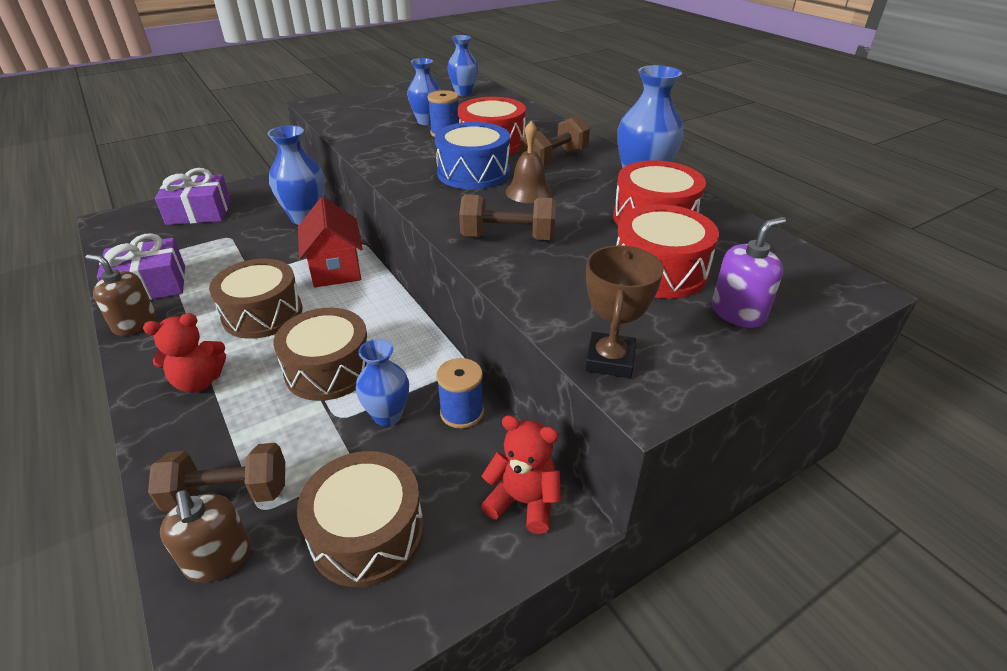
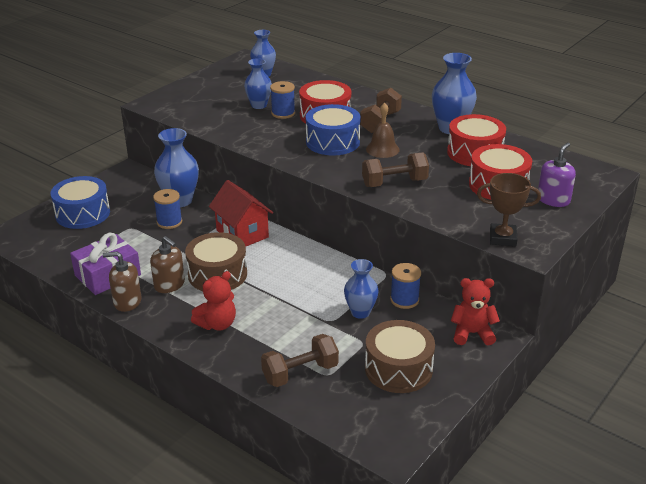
camera: 20 degrees left, 5 degrees down
(199, 212) = (83, 214): purple gift -> blue drum
(219, 558) = (326, 401): brown soap dispenser -> brown soap dispenser (169, 285)
(272, 239) = (169, 222): none -> blue spool
(329, 369) = (299, 297): brown drum -> none
(610, 360) = (502, 238): brown trophy -> brown trophy turned 75 degrees counterclockwise

